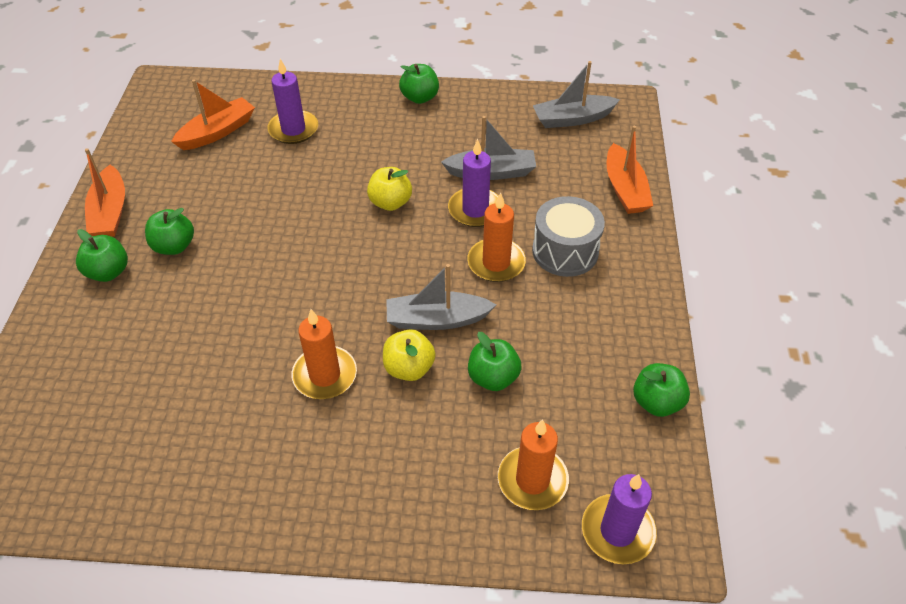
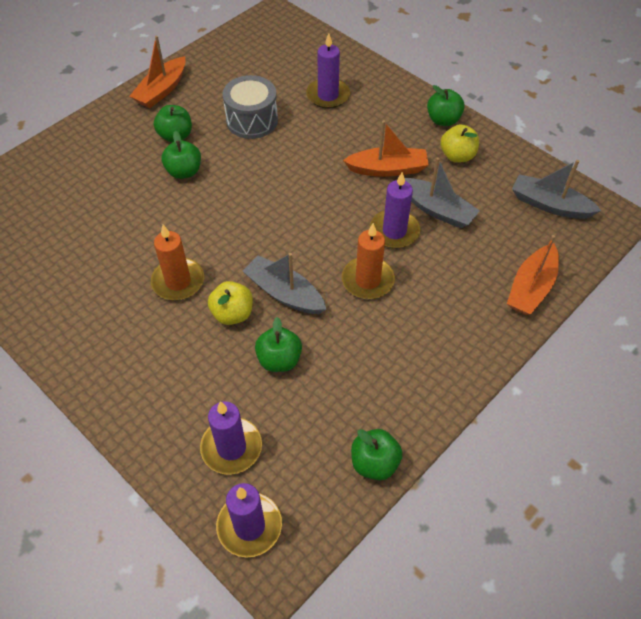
camera: 40 degrees right, 5 degrees up
(108, 272) = (124, 130): green apple -> green apple (184, 172)
(217, 132) = (277, 70): orange boat -> orange boat (387, 169)
(390, 203) = (339, 189): yellow apple -> yellow apple (457, 156)
(532, 480) = (231, 447): orange candle -> purple candle
(565, 251) = (428, 305): grey drum -> grey drum (252, 120)

